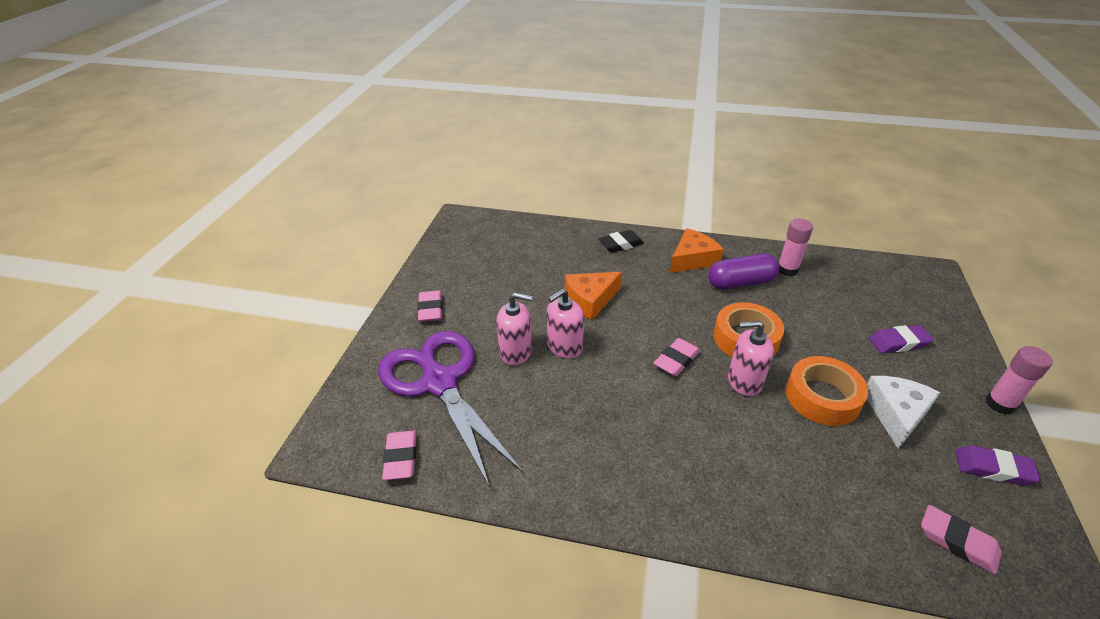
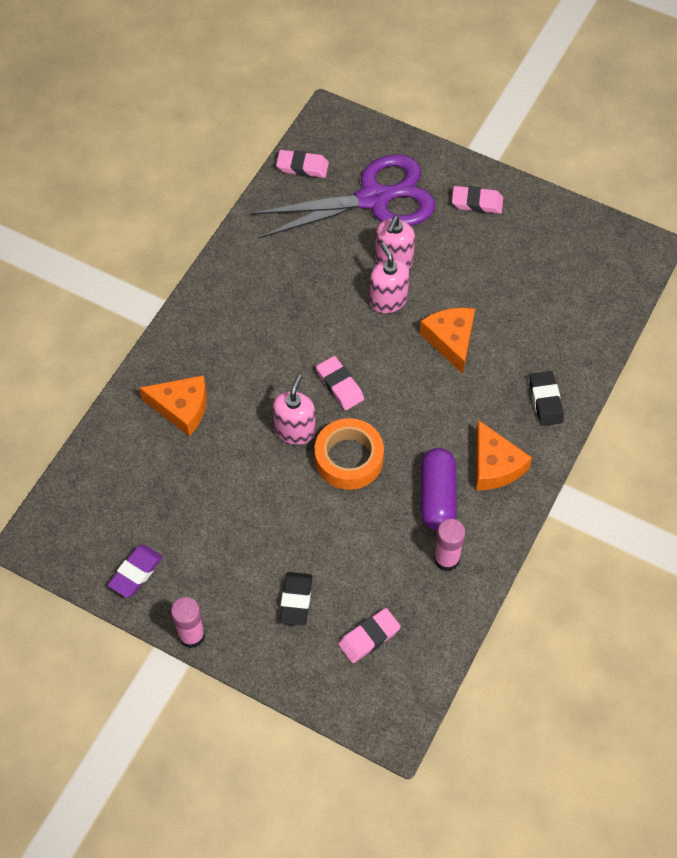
camera: 105 degrees right, 20 degrees up
(785, 486) = (181, 408): none -> orange cheese
(822, 397) = (254, 485): orange tape -> none
(896, 414) = (215, 535): white cheese -> none
(898, 342) = (296, 600): purple eraser -> black eraser
(957, 542) = (94, 498): pink eraser -> pink eraser (369, 637)

